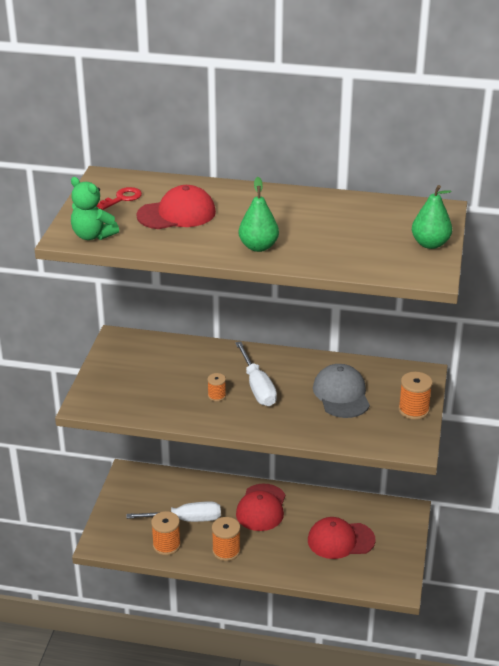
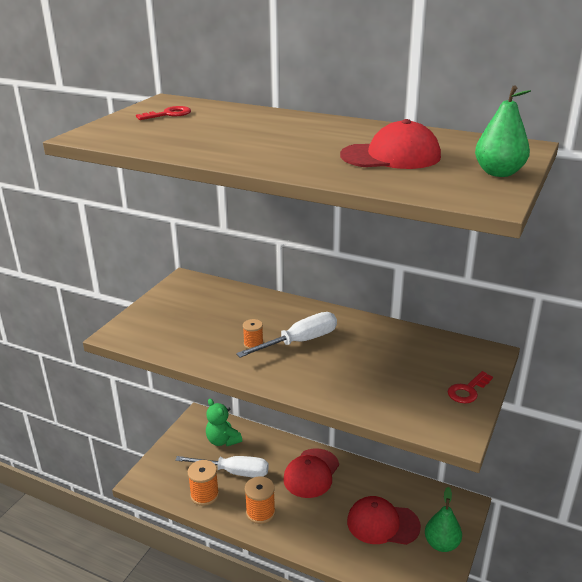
camera: 15 degrees right, 5 degrees down
(93, 236) = (111, 137): green teddy bear -> green teddy bear (223, 440)
(177, 214) = (214, 128): red cap -> red cap (391, 156)
(257, 387) = (300, 342): white screwdriver -> white screwdriver turned 120 degrees counterclockwise
(258, 247) = (283, 159): green pear -> green pear (441, 544)
(341, 394) = (388, 362): grey cap -> none
(413, 410) = (468, 390): orange spool -> red key

